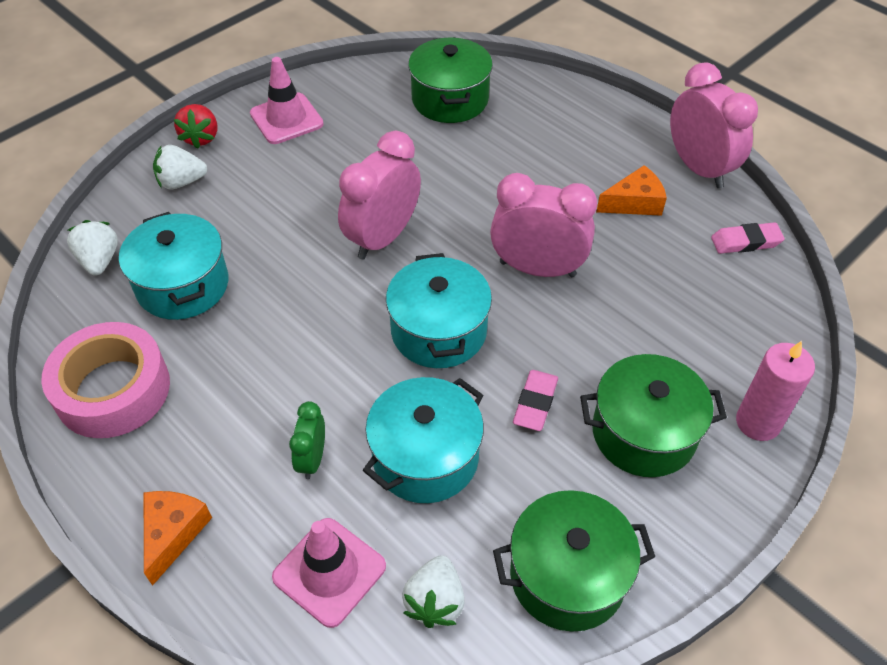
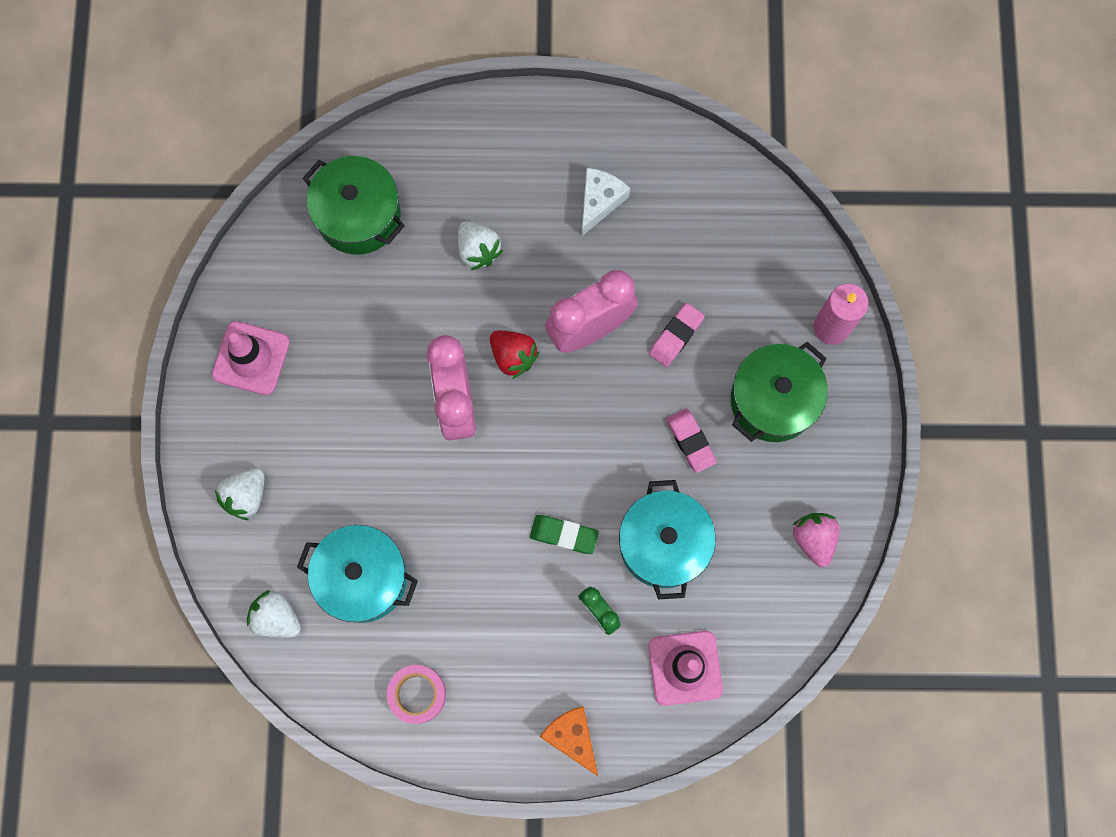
camera: 45 degrees left, 25 degrees up
(113, 389) = (417, 694): pink tape -> pink tape, size x0.57
(201, 137) = (205, 441): red strawberry -> red strawberry (513, 356)
(354, 381) = (564, 535): none -> green eraser
(435, 601) = (759, 626): white strawberry -> white strawberry (478, 250)
(439, 331) = (577, 445): turquoise pot -> none
(567, 575) = (813, 539): green pot -> pink strawberry
(634, 202) = (599, 201): orange cheese -> white cheese
(699, 168) = (614, 121): pink clock -> none
(745, 242) = (705, 170): pink eraser -> pink eraser (676, 336)

